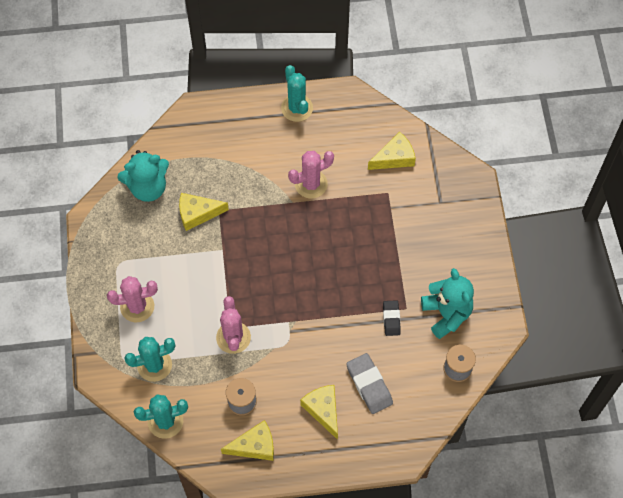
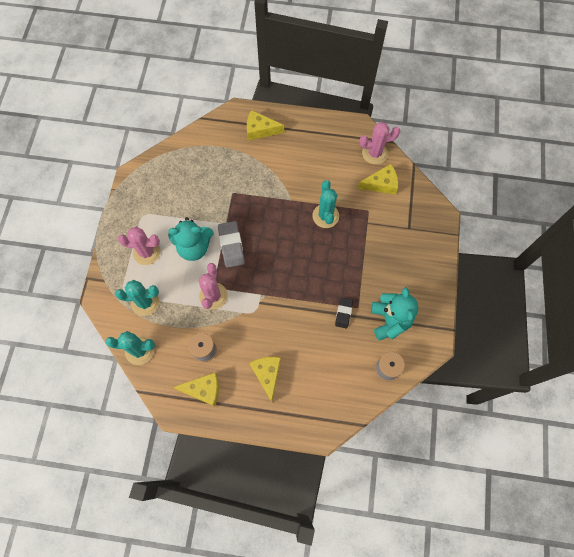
camera: 15 degrees right, 5 degrees up
(148, 187) = (184, 162): turquoise teddy bear -> turquoise teddy bear (194, 247)
(197, 214) = (215, 191): yellow cheese -> yellow cheese (260, 130)
(297, 108) = (315, 128): turquoise cactus -> turquoise cactus (325, 216)
(311, 184) = (309, 189): pink cactus -> pink cactus (374, 153)
(369, 385) = (310, 363): grey eraser -> grey eraser (231, 245)

